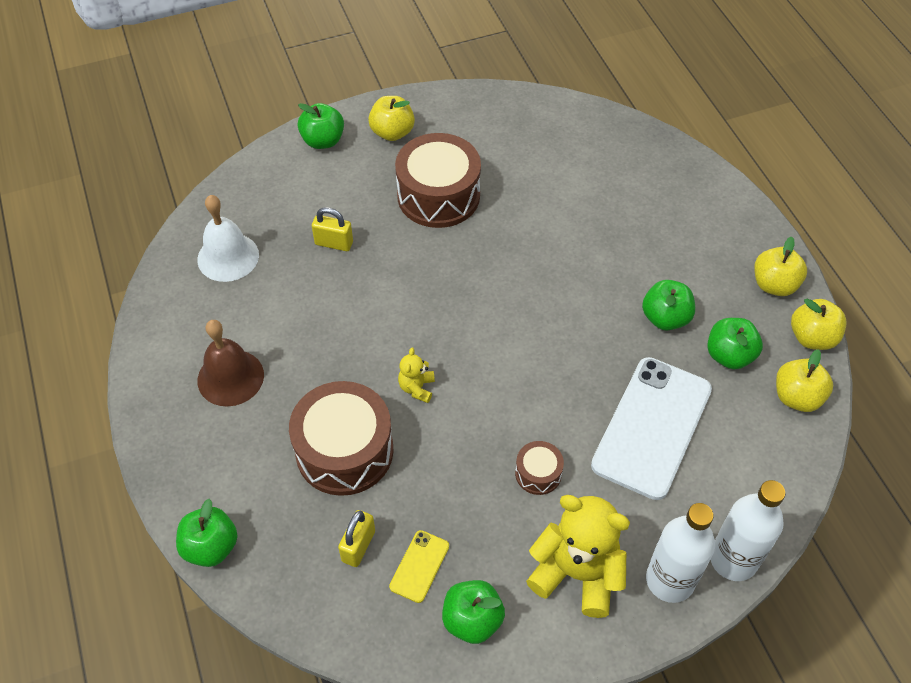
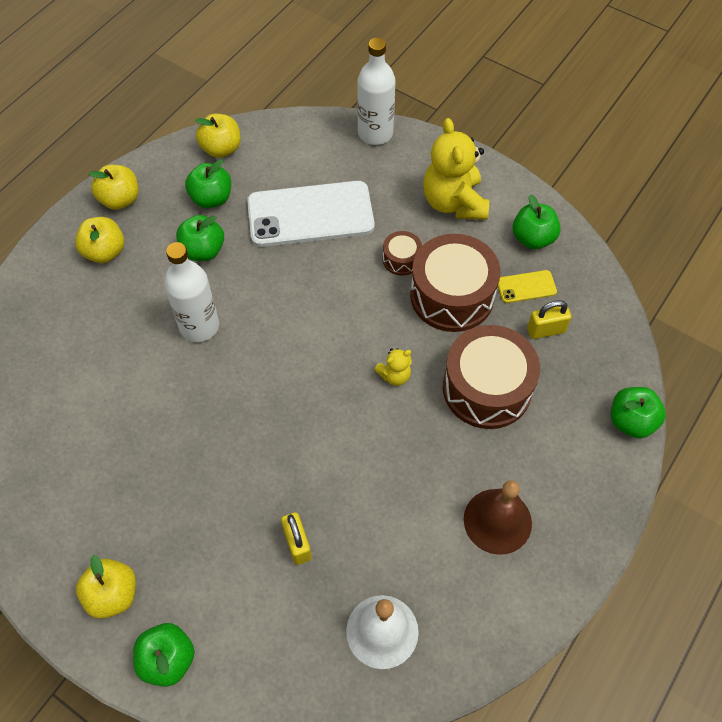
camera: 125 degrees left, 5 degrees up
(438, 195) = (176, 491): brown drum -> brown drum (452, 295)
(670, 580) = (416, 156): white bottle -> white bottle (199, 326)
(812, 337) = (159, 160): yellow apple -> yellow apple (105, 252)

